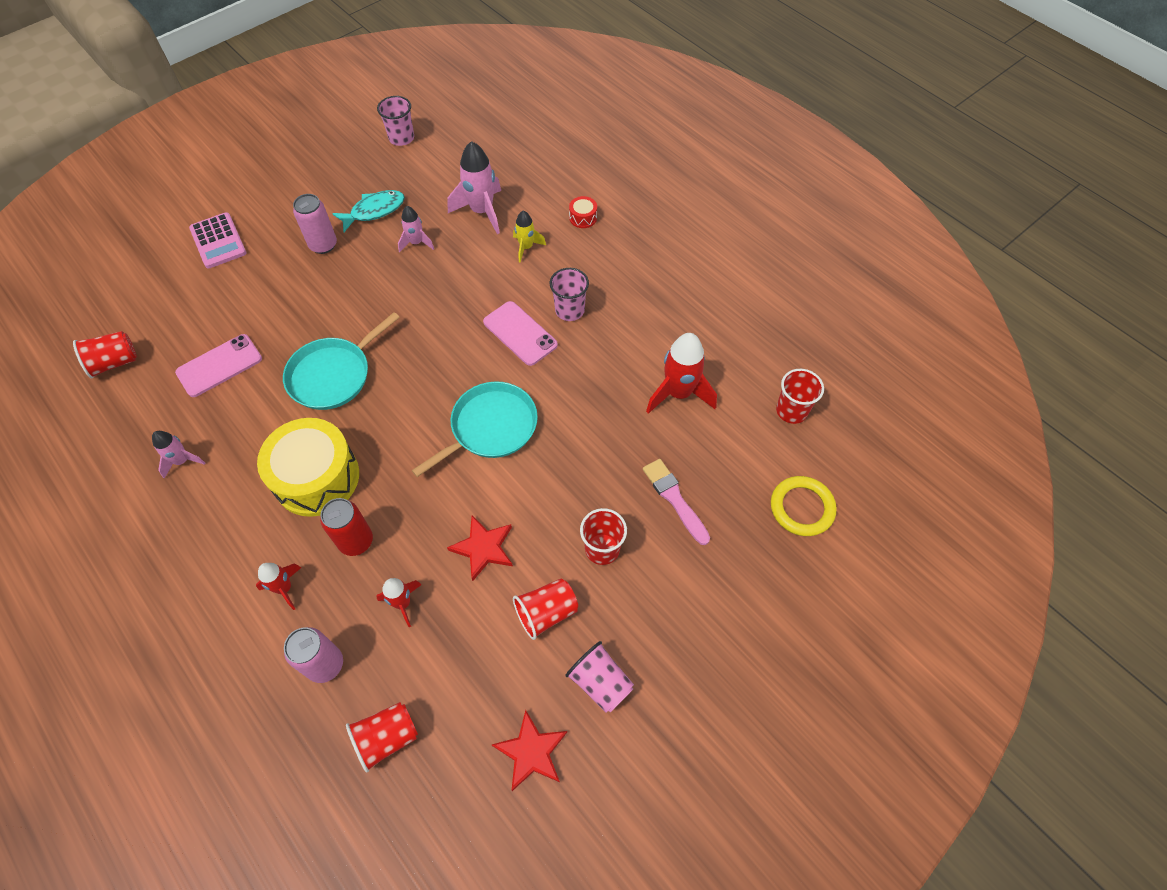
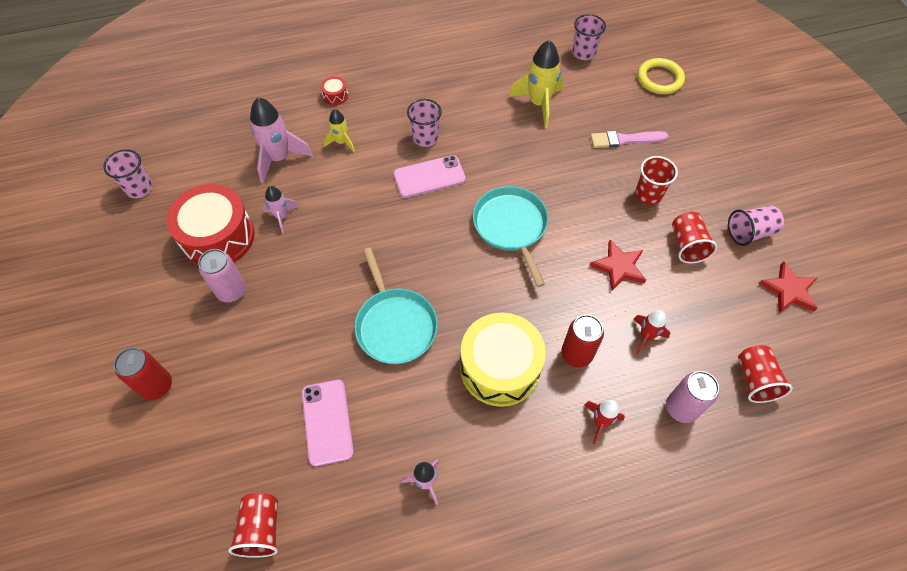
camera: 65 degrees left, 0 degrees up
(218, 241) = (157, 386): pink calculator -> red can
(374, 211) = (218, 237): turquoise fish -> red drum
(678, 393) = (539, 104): red rocket -> yellow rocket
(791, 411) = (583, 53): red cup -> pink cup

